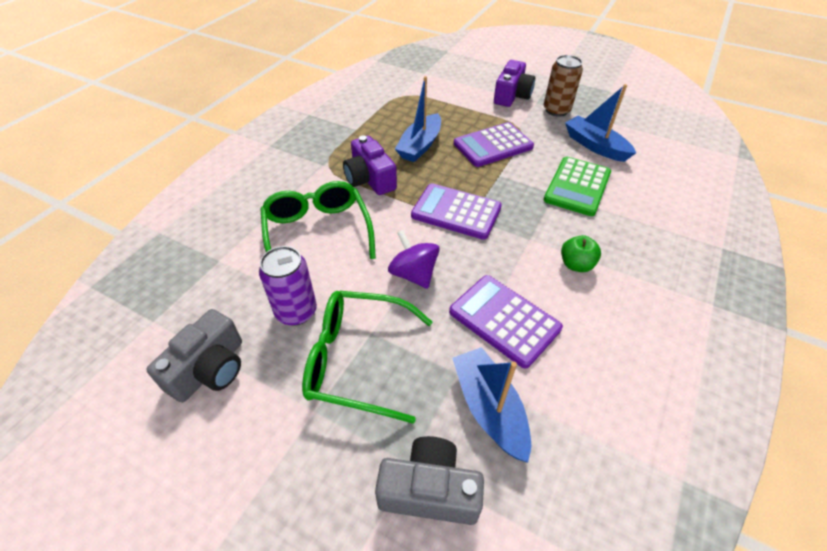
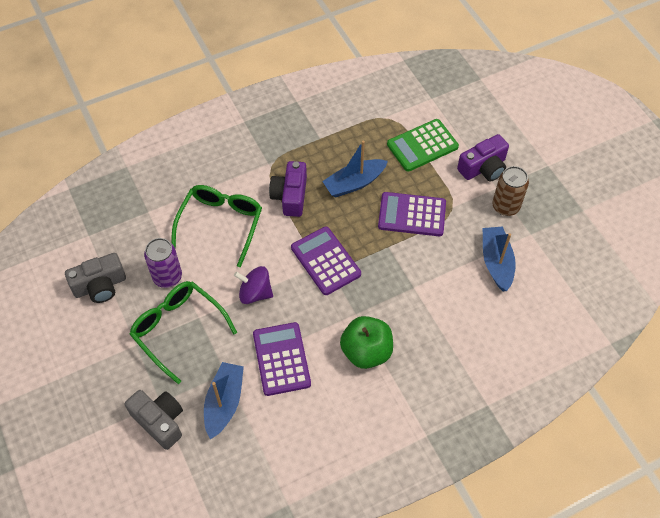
camera: 35 degrees right, 10 degrees up
(413, 274) = (255, 293): purple spinning top -> purple spinning top turned 75 degrees counterclockwise
(576, 265) = (366, 352): green apple -> green apple, size x1.74
(577, 187) = (437, 292): green calculator -> green calculator (422, 146)

